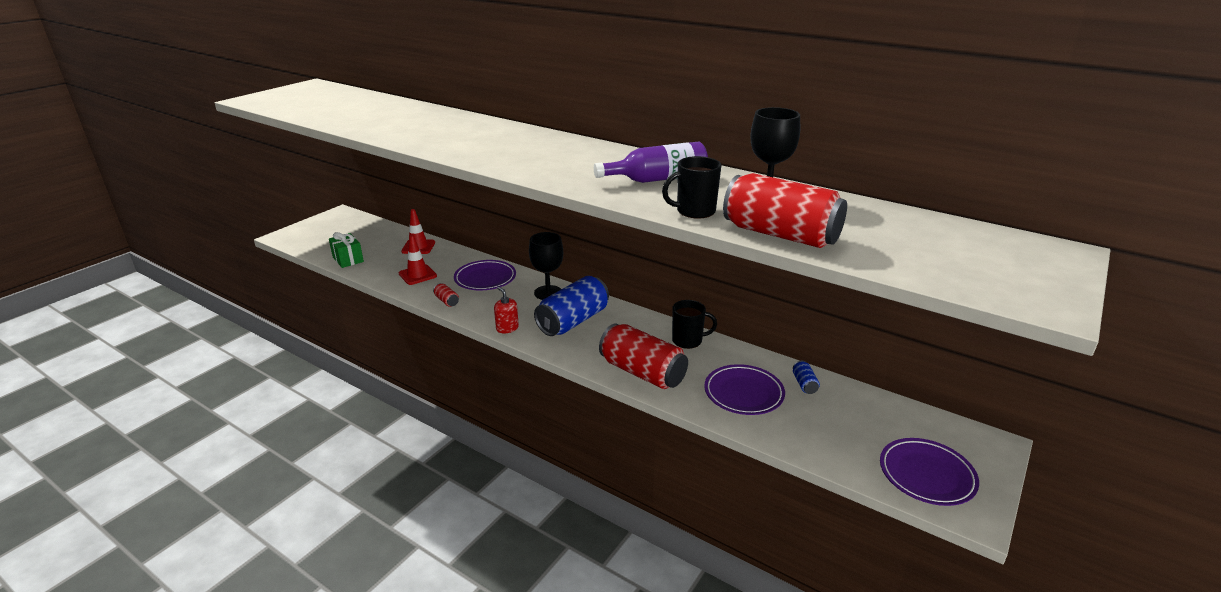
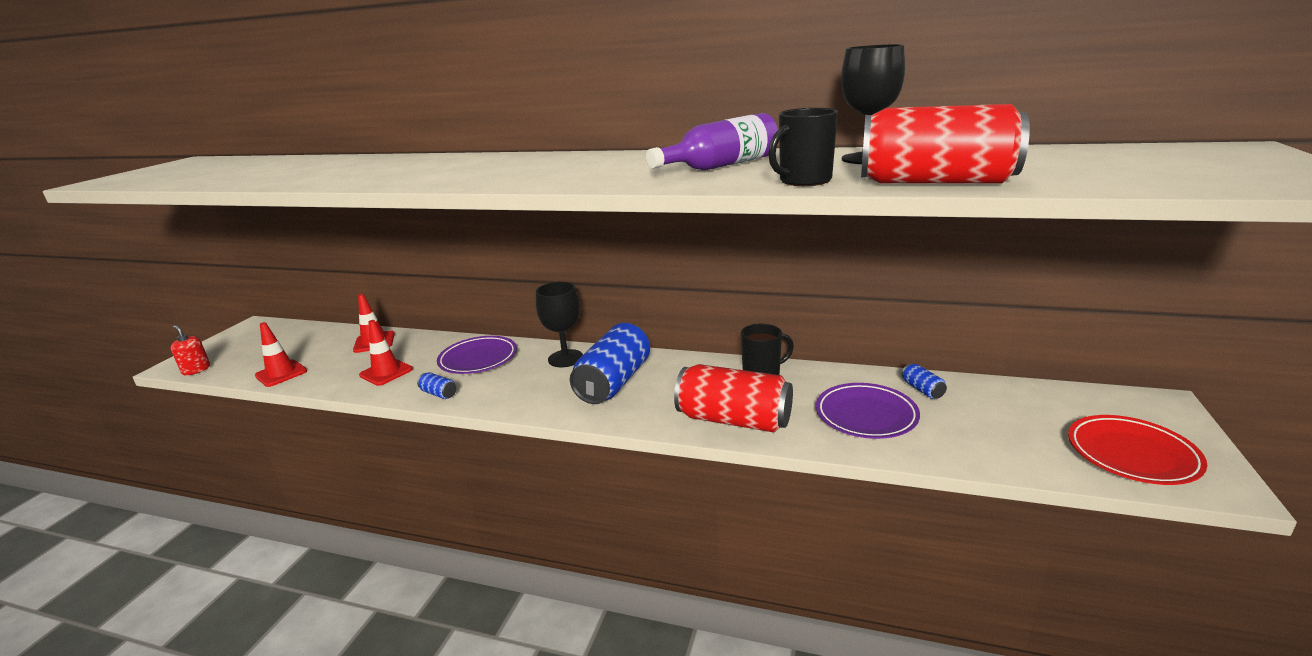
camera: 15 degrees left, 5 degrees down
(348, 259) = (281, 373): green gift -> red traffic cone
(447, 301) = (439, 394): red can -> blue can
(507, 328) = (535, 408): red soap dispenser -> red soap dispenser (196, 370)
(926, 475) = (1132, 454): purple plate -> red plate

